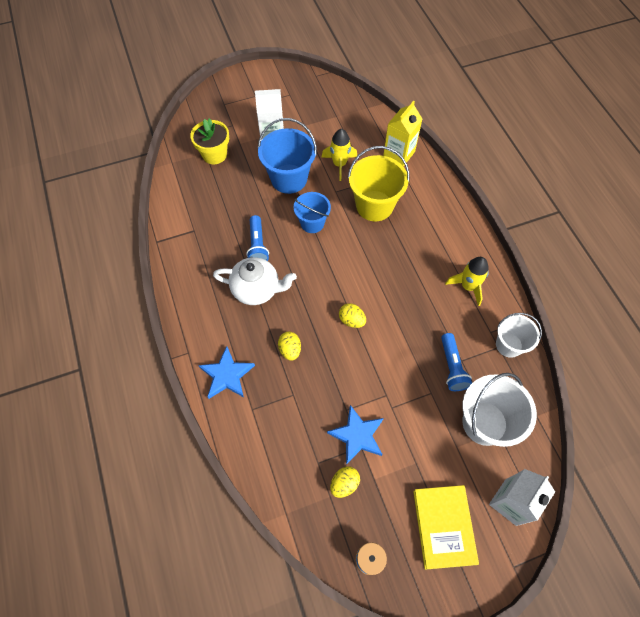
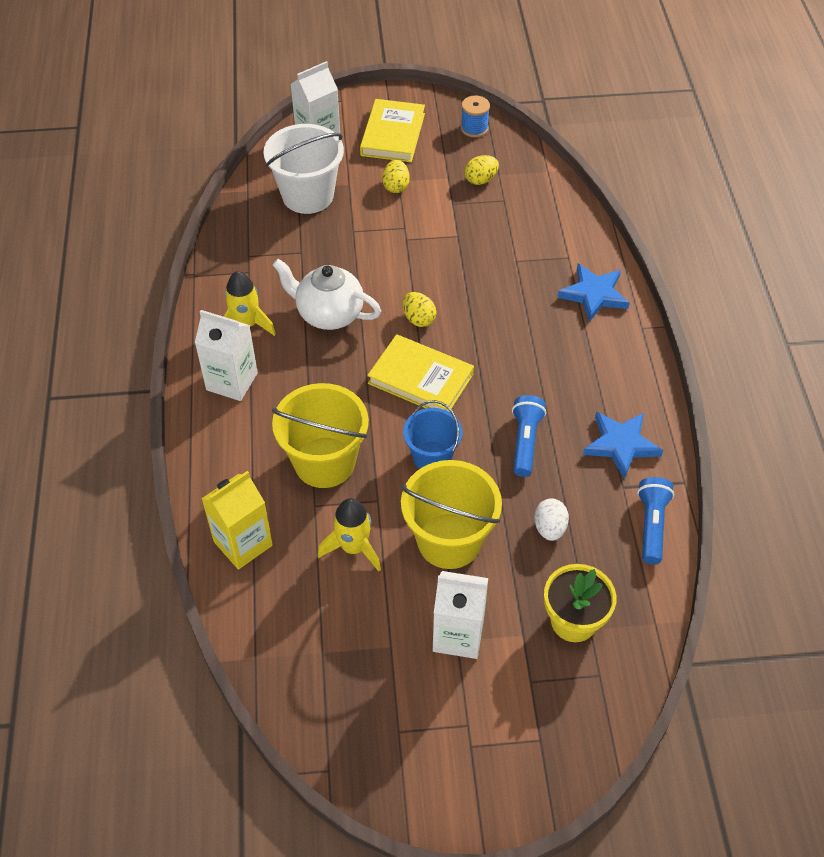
camera: 165 degrees left, 10 degrees down
(234, 197) = (549, 528): none -> white egg
(257, 289) = (538, 381): white teapot -> white teapot (329, 314)
(289, 179) = (449, 541): blue bucket -> yellow bucket
(290, 350) = (508, 304): yellow egg -> yellow egg (396, 186)
(335, 273) = (420, 379): none -> yellow book
(357, 435) = (453, 212): blue star -> blue star (621, 445)
(452, 367) = (316, 248): blue flashlight -> blue flashlight (651, 525)
(455, 243) = (232, 381): none -> white carton
(509, 345) = (235, 255): white bucket -> none

